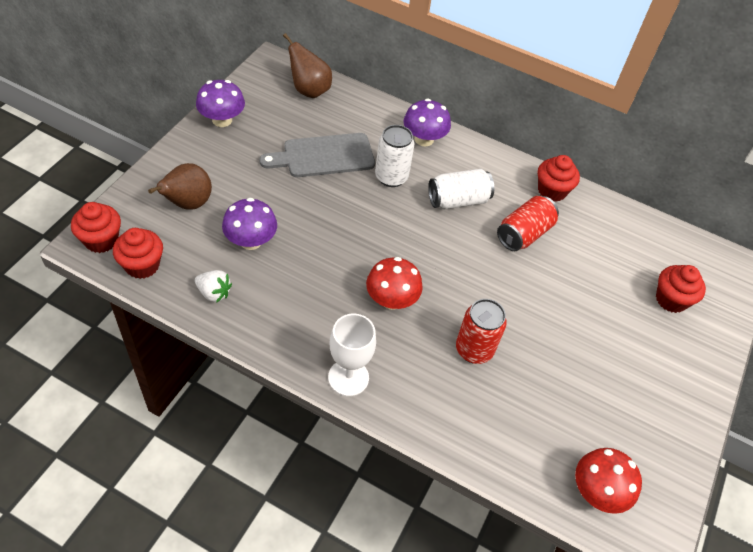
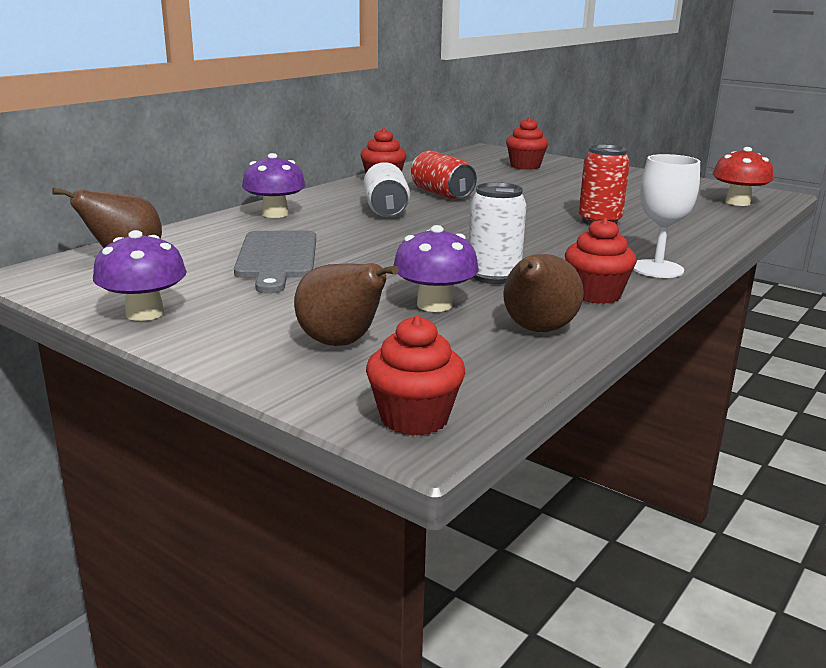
camera: 75 degrees left, 30 degrees down
(142, 265) = (480, 381): red cupcake -> red cupcake (596, 295)
(214, 293) = (537, 330): white strawberry -> brown pear
(391, 177) = (335, 231): white can -> white can (493, 276)
(391, 300) = (537, 245): red mushroom -> none

